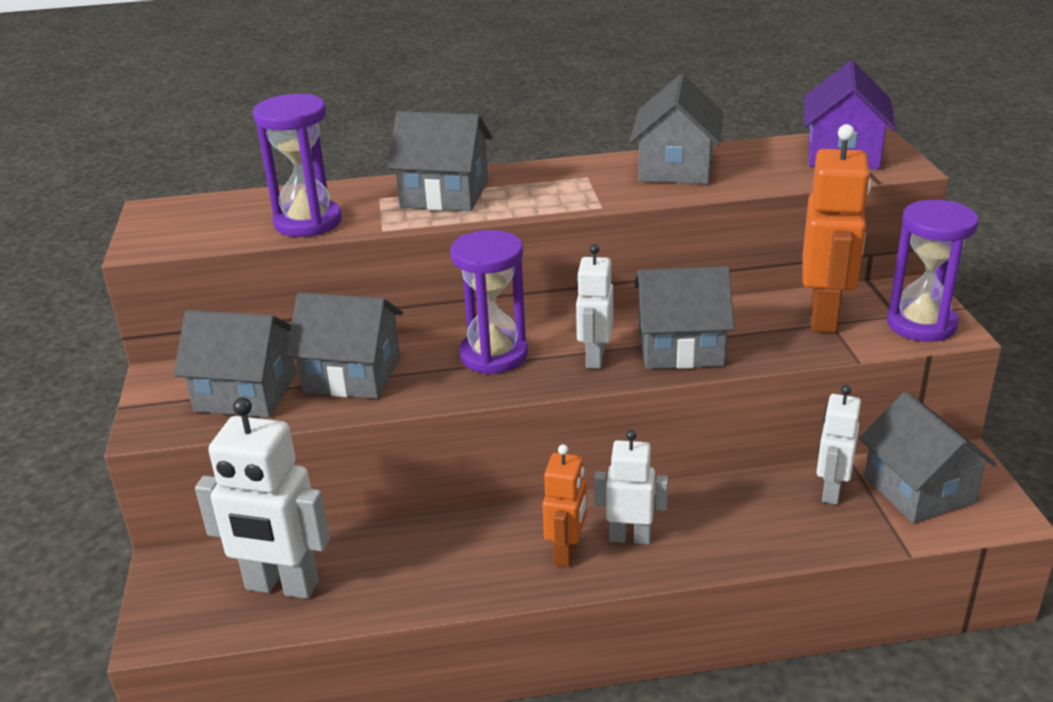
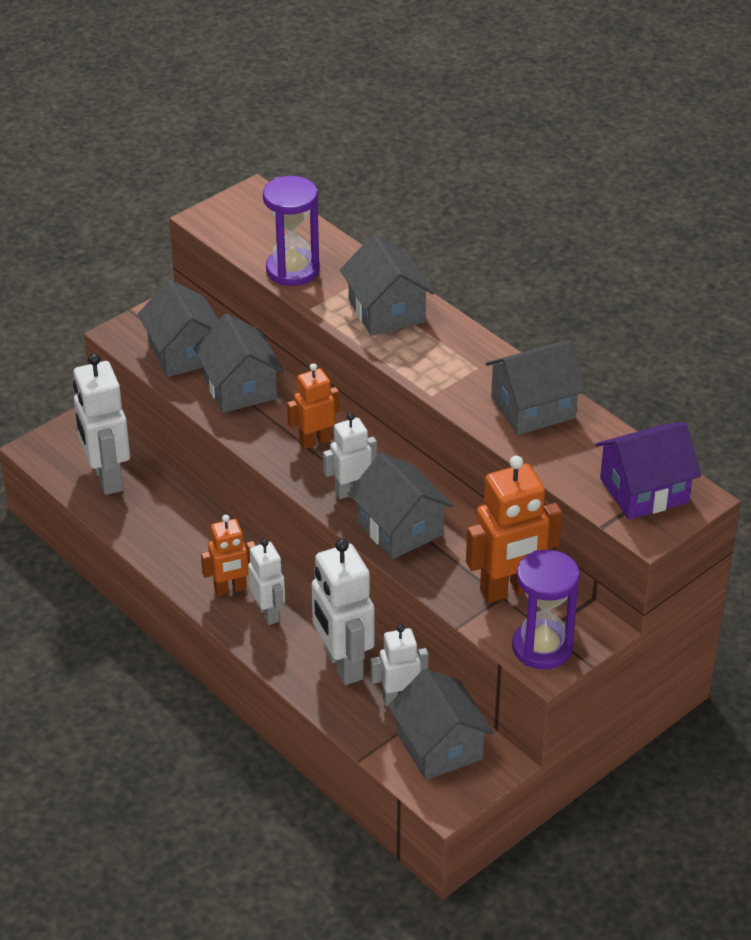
camera: 55 degrees right, 10 degrees up
(494, 355) = (315, 441): purple hourglass -> orange robot
(753, 512) = (342, 665): none -> white robot
(919, 489) = (439, 746): grey house -> grey house turned 60 degrees counterclockwise

